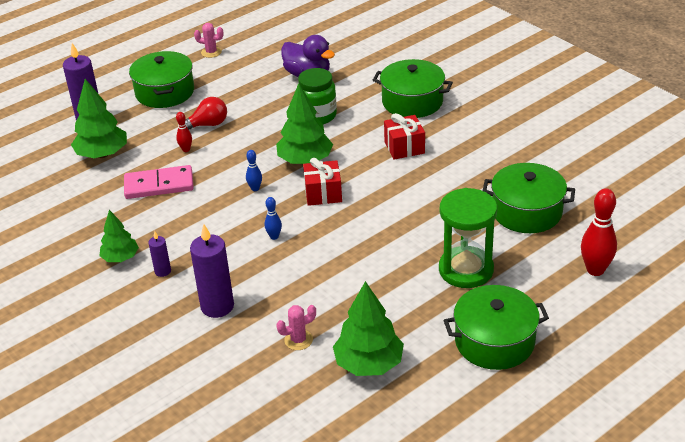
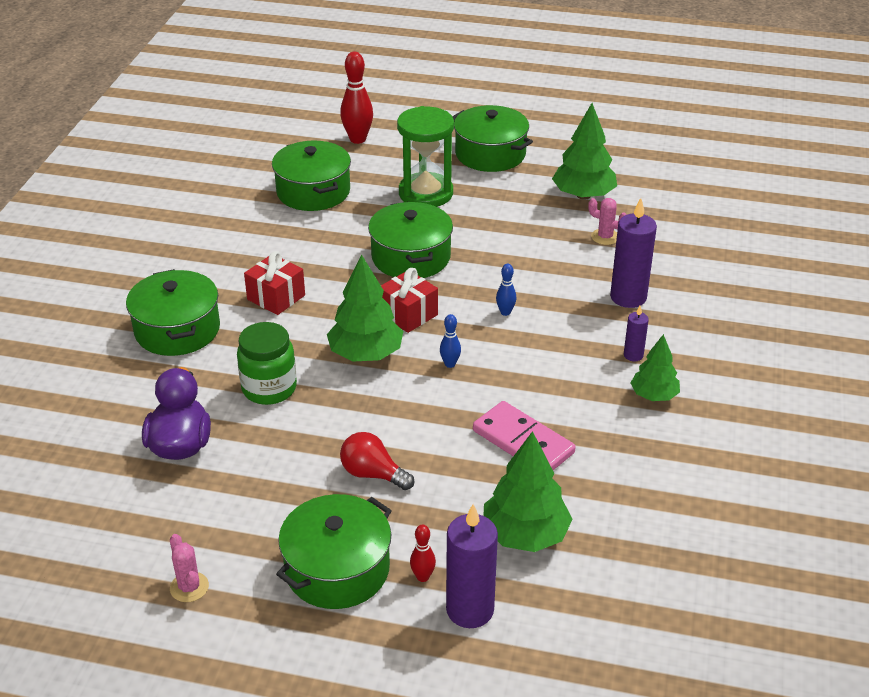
camera: 130 degrees left, 0 degrees up
(186, 149) = (439, 461): red bowling pin -> red bowling pin (422, 577)
(386, 223) = (411, 257): none -> green pot

